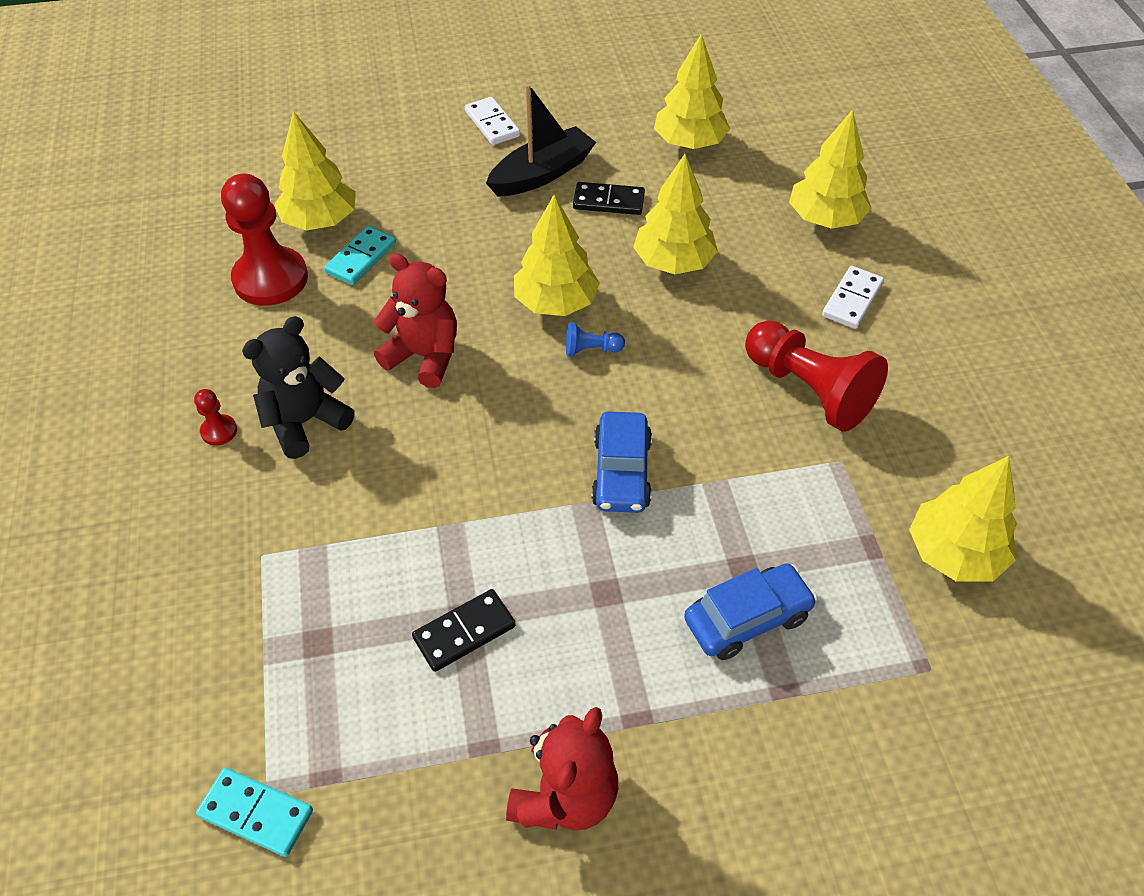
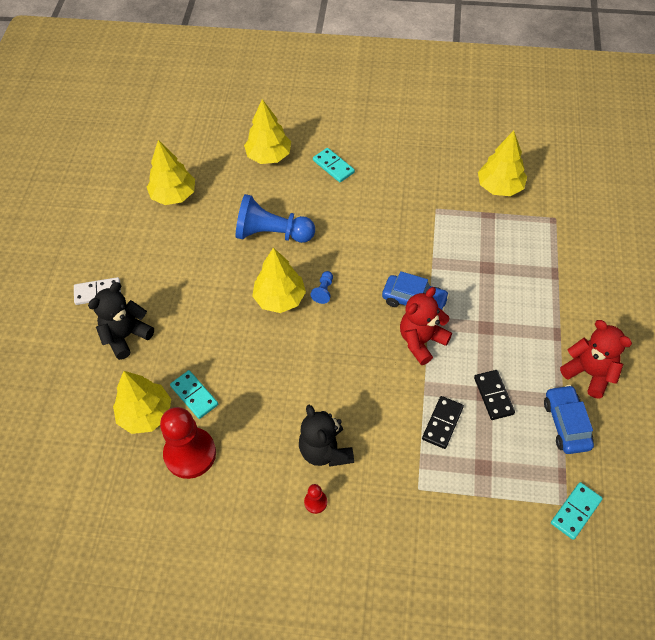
camera: 70 degrees left, 5 degrees up
(424, 356) = (296, 376): red teddy bear -> red teddy bear (421, 341)
(434, 168) = (126, 336): none -> black teddy bear
(542, 174) = (163, 277): black boat -> none
(608, 201) = (206, 250): black domino -> black domino (442, 423)
(673, 263) = (272, 233): yellow tree -> blue pawn
(747, 619) = (514, 275): blue car -> blue car (566, 424)
(809, 390) = (387, 205): red pawn -> none
(852, 300) = (333, 166): white domino -> turquoise domino

